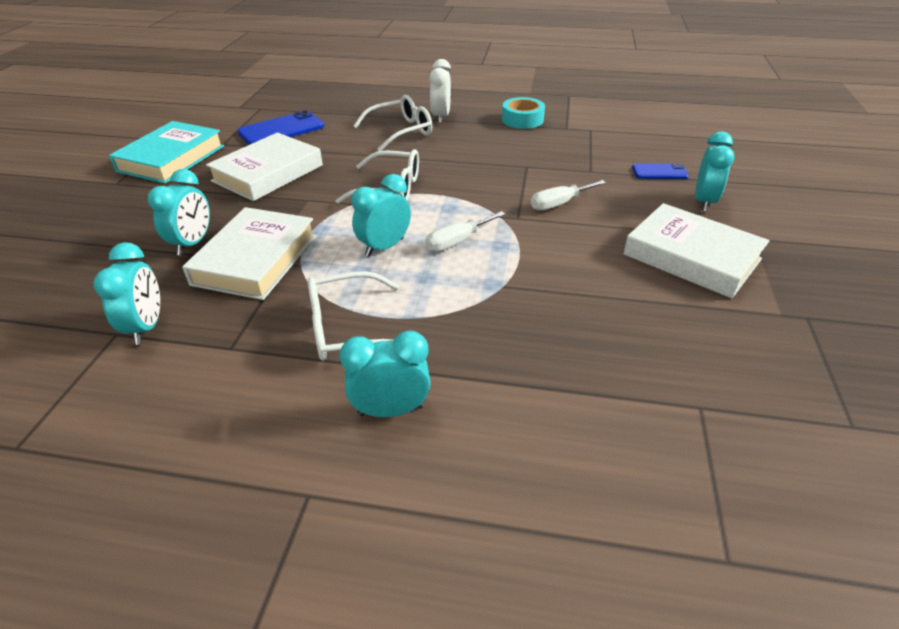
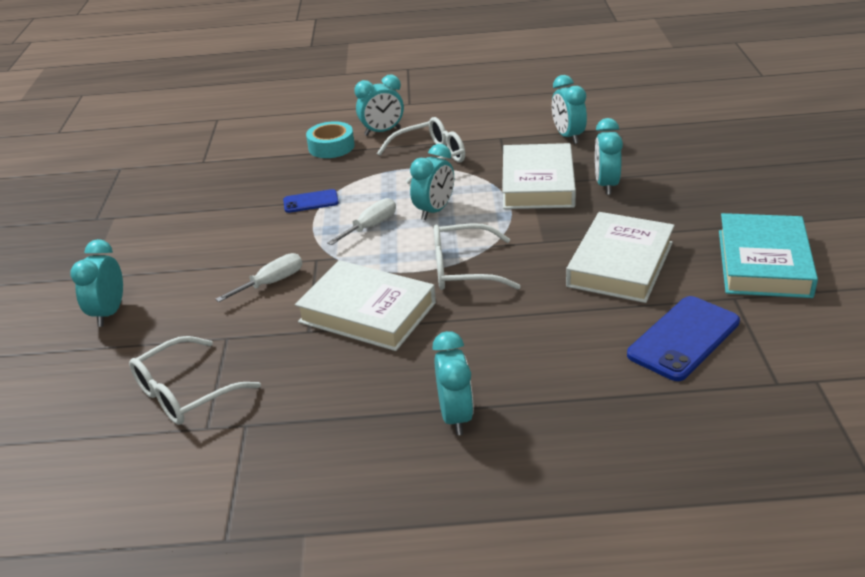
camera: 170 degrees right, 5 degrees down
(401, 131) = (503, 368): white glasses -> white glasses (185, 393)
(441, 117) = (455, 416): white clock -> turquoise clock
(522, 120) = (317, 434): turquoise tape -> turquoise tape (331, 147)
(659, 172) = (138, 351): blue phone -> blue phone (311, 201)
(691, 257) = (158, 249): white book -> white book (367, 312)

